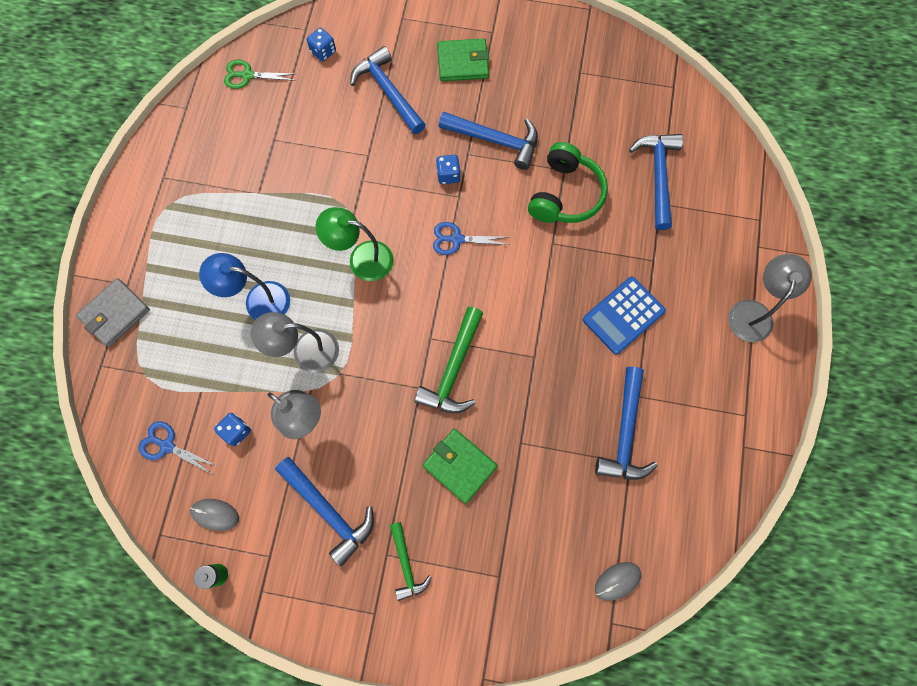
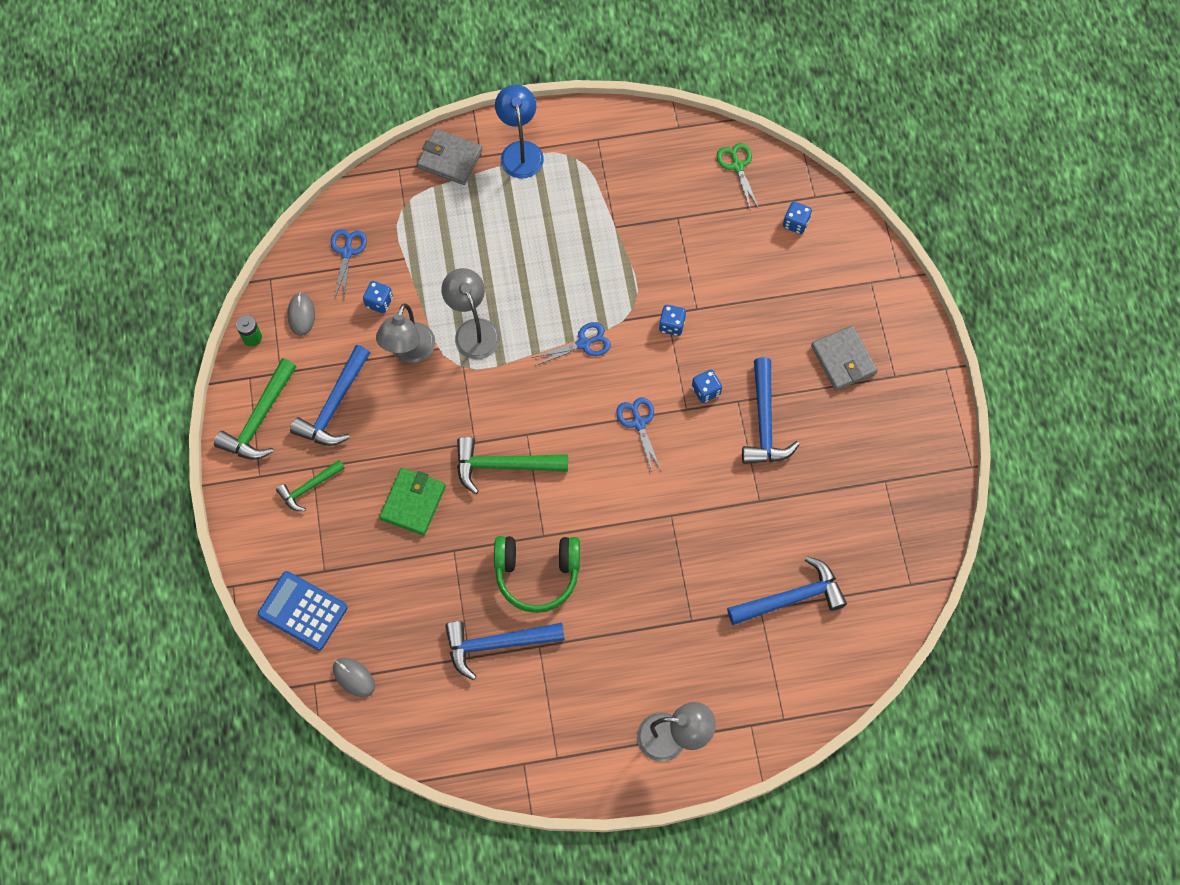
camera: 70 degrees right, 5 degrees down
(258, 300) = (507, 270): blue lamp -> blue lamp (520, 151)
(312, 594) = (260, 419): none -> green hammer
(361, 258) = (584, 344): green lamp -> blue scissors
(375, 180) = (671, 325): none -> blue dice
(388, 92) = (776, 300): blue hammer -> none
(463, 62) = (843, 360): green wallet -> grey wallet
(565, 194) = (731, 510): green headphones -> green headphones (537, 574)
(623, 315) = (619, 608): blue calculator -> blue calculator (303, 611)

